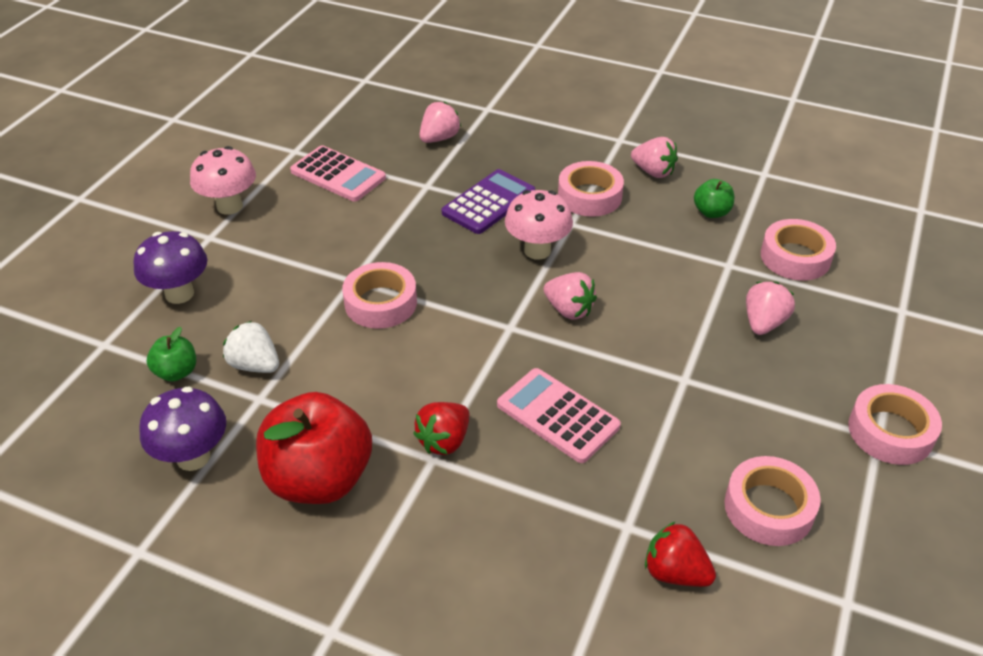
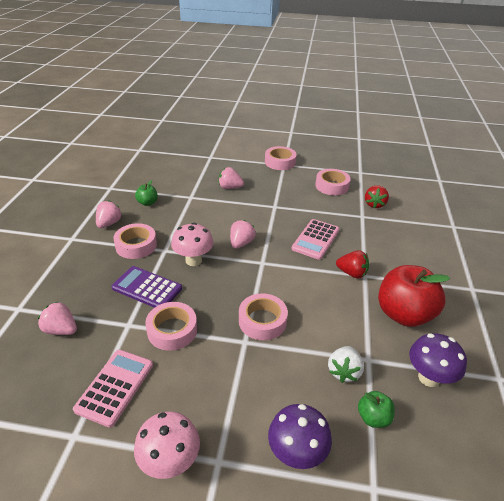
camera: 105 degrees left, 5 degrees down
(795, 257) = (180, 180): pink tape -> pink tape (172, 330)

